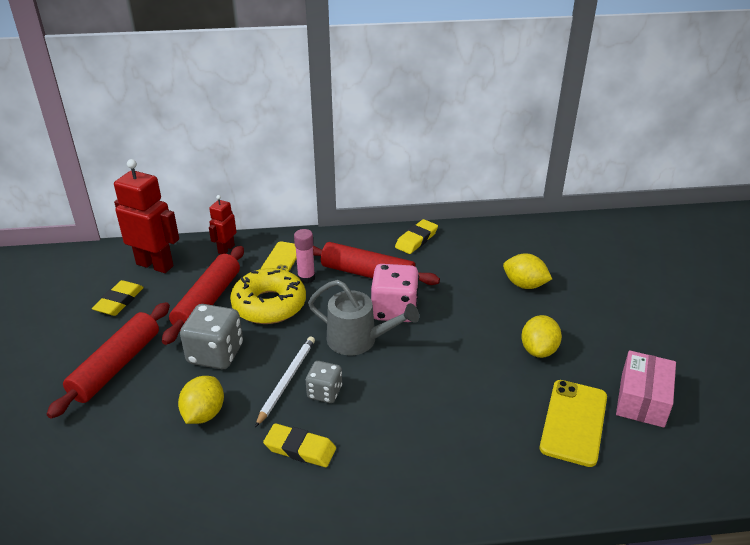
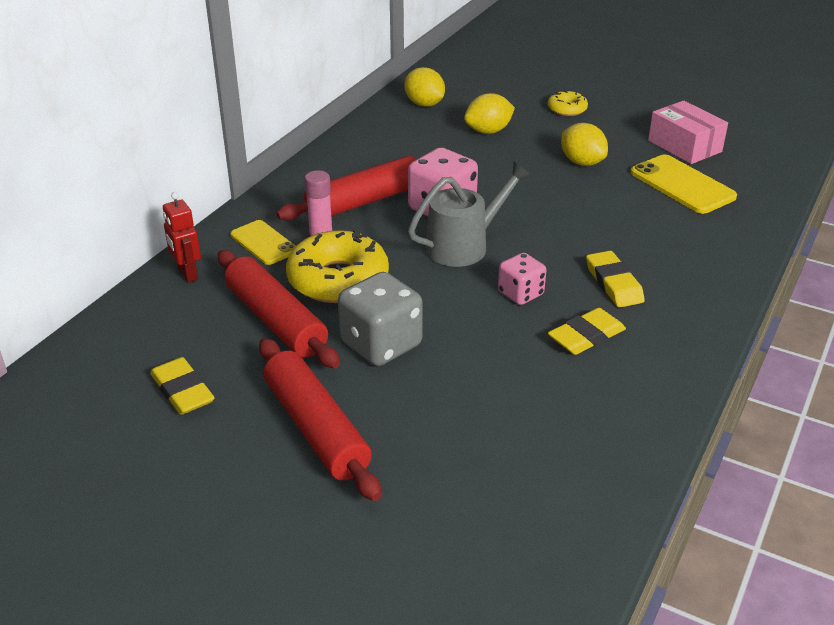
camera: 55 degrees left, 0 degrees up
(155, 265) = (142, 338): red robot -> none
(204, 414) = (474, 383): yellow lemon -> yellow lemon (424, 104)
(287, 380) = (478, 310): white pencil -> none
(324, 392) = (520, 293): grey dice -> pink dice
(416, 239) = (345, 154): yellow eraser -> yellow eraser (613, 283)
(612, 308) = (567, 109): none -> yellow donut

